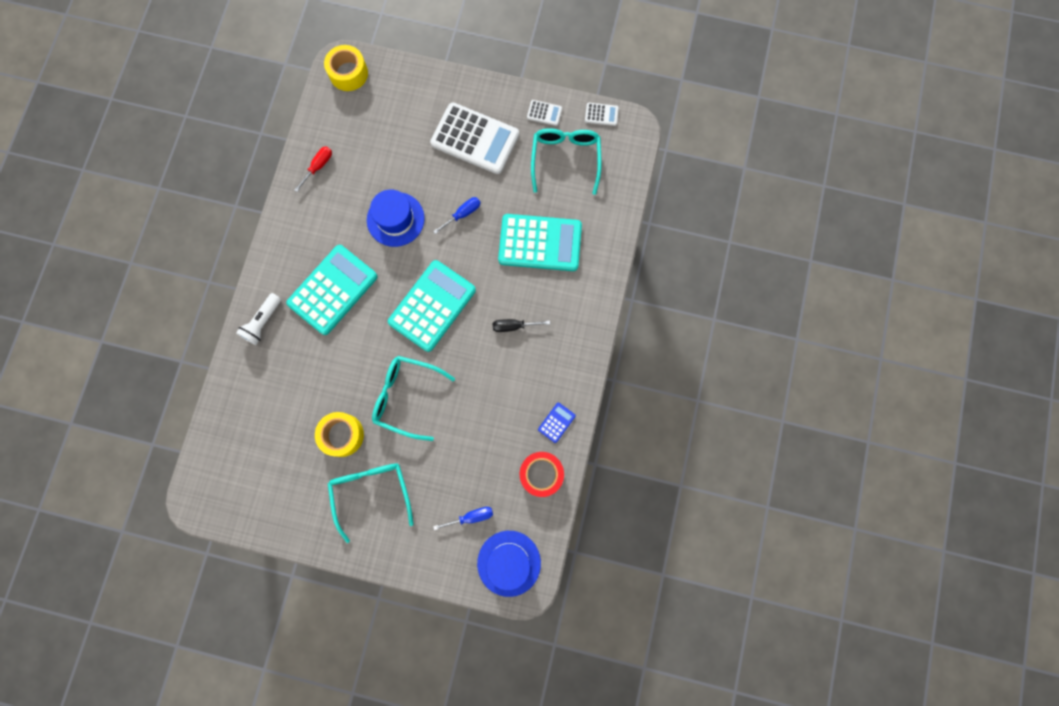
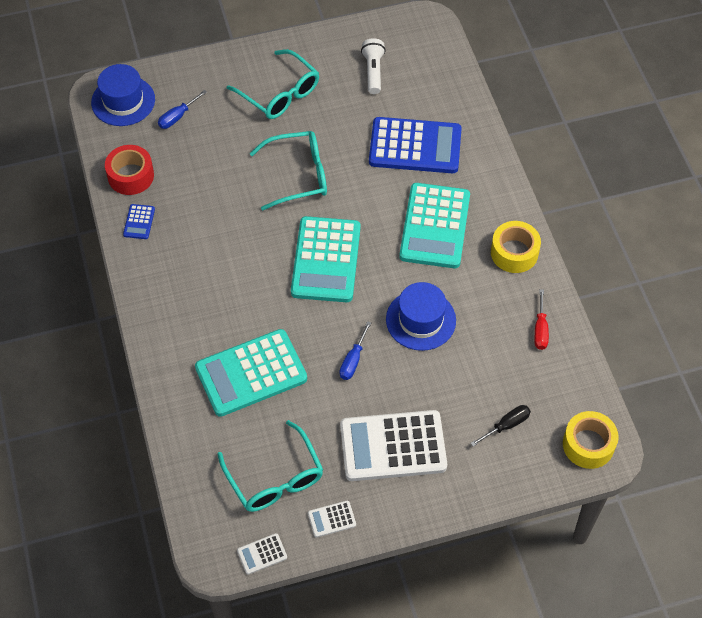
camera: 150 degrees right, 20 degrees down
(263, 322) = (479, 169): white flashlight -> white flashlight (373, 71)
(297, 372) = (415, 146): none -> blue calculator
(342, 435) = (337, 120): yellow tape -> yellow tape (514, 252)
(514, 326) = (231, 282): black screwdriver -> black screwdriver (506, 425)

